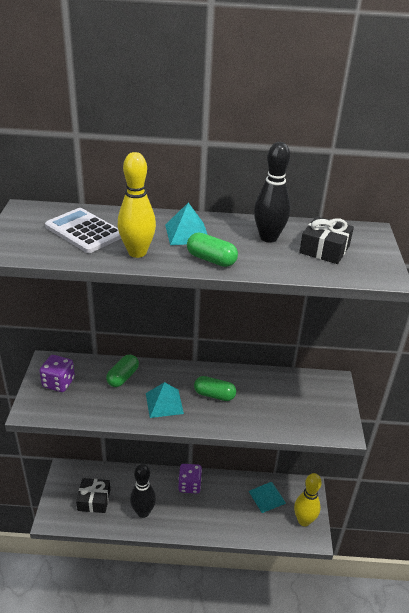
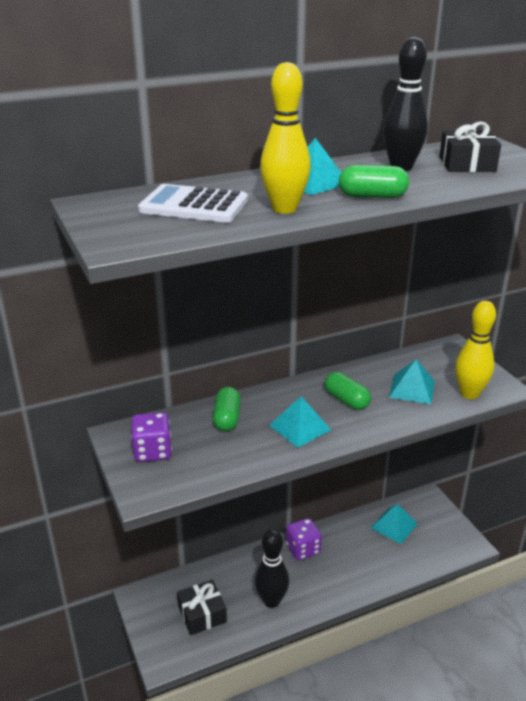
camera: 25 degrees left, 5 degrees down
(214, 395) = (346, 400): green capsule -> green capsule turned 60 degrees clockwise
(270, 404) = (412, 389): none -> turquoise pyramid
(304, 521) = (448, 533): yellow bowling pin -> yellow bowling pin (469, 393)

